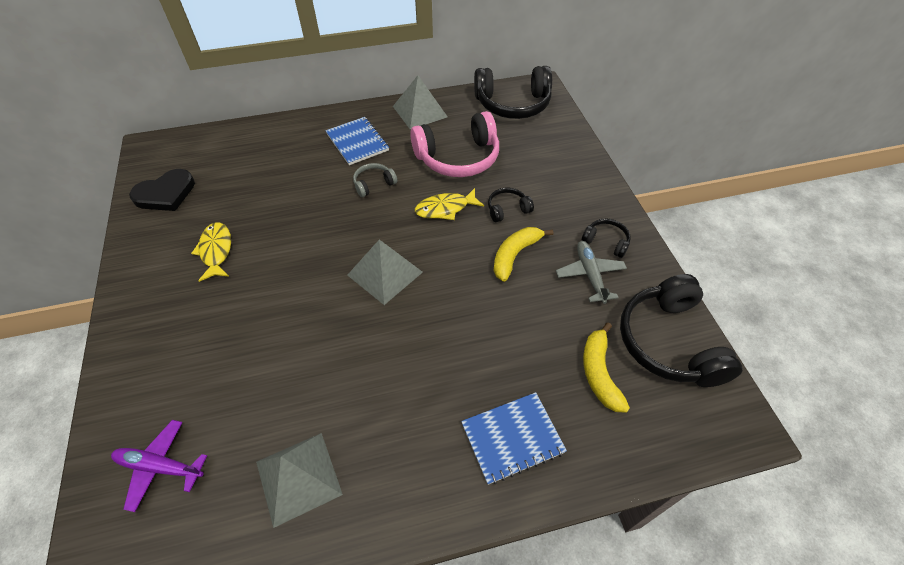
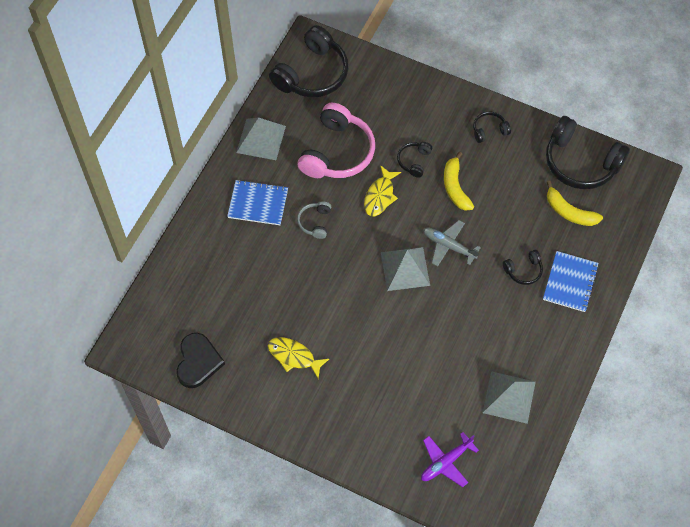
camera: 50 degrees left, 10 degrees up
(481, 378) = (523, 270): none -> black headphones
(590, 275) = (505, 160): grey plane -> grey plane (448, 246)

